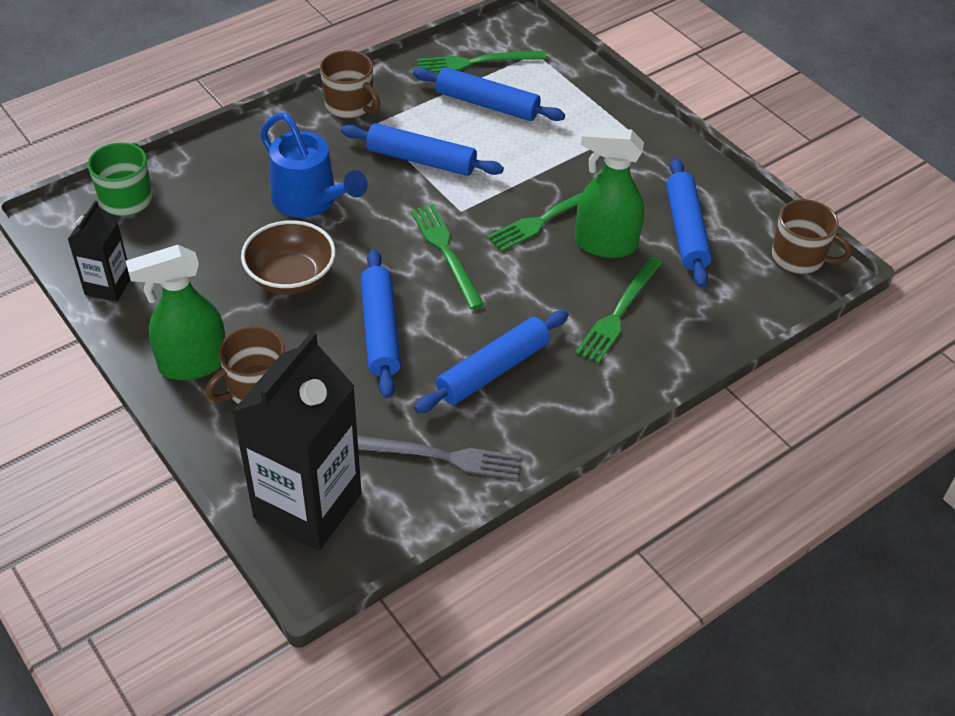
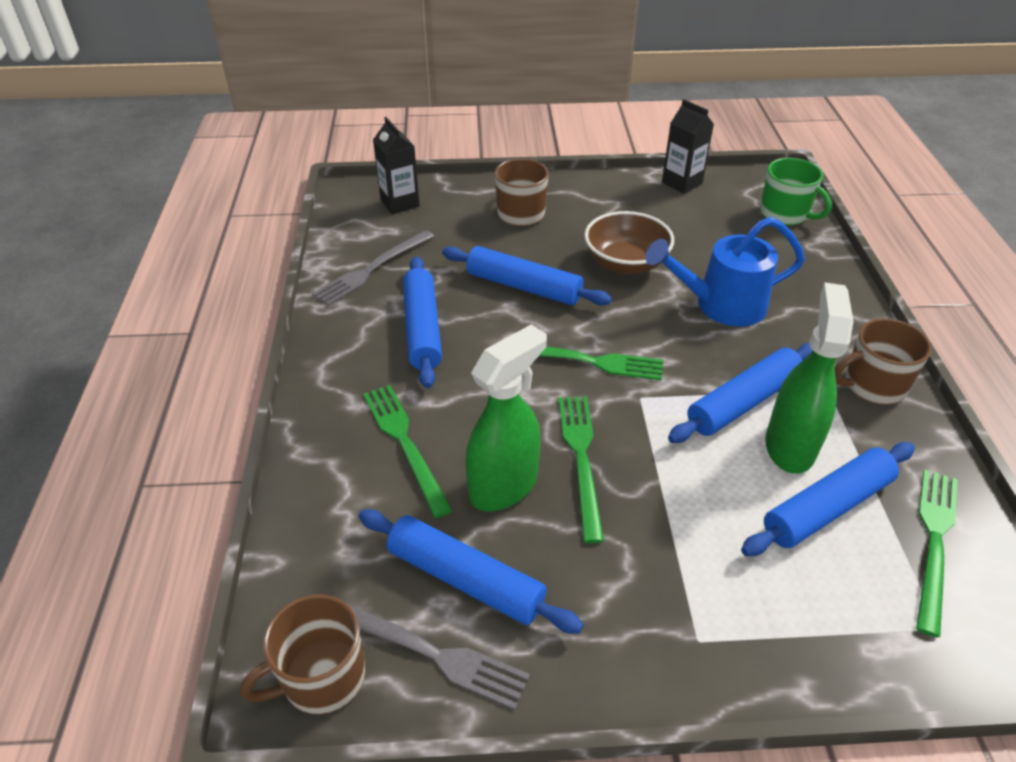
camera: 125 degrees right, 5 degrees down
(192, 364) = (570, 195): green spray bottle -> green spray bottle (790, 446)
(307, 506) = (400, 203): black carton -> black carton, size x0.51
(741, 224) = (428, 652): none -> grey fork

